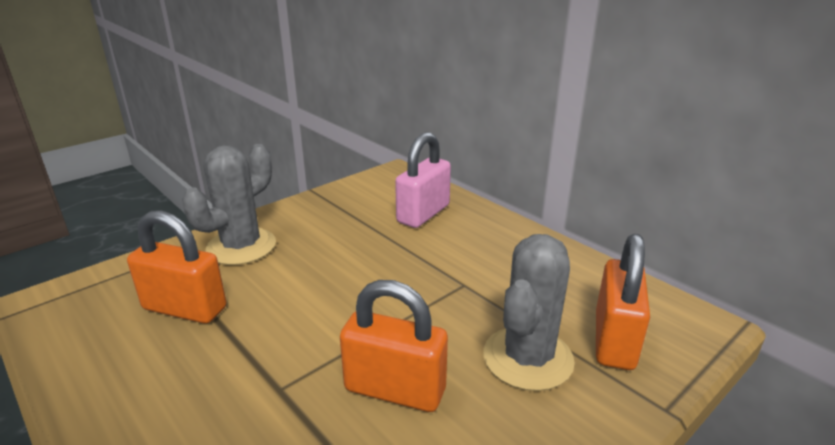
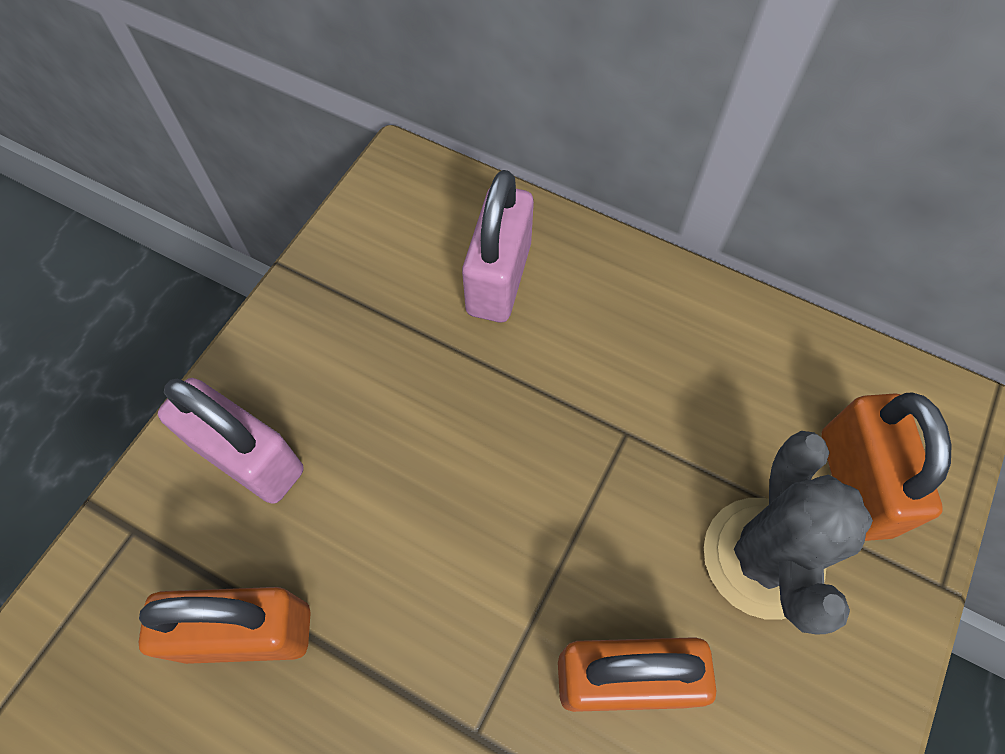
camera: 20 degrees left, 35 degrees up
(241, 247) = (249, 458): grey cactus -> pink padlock

